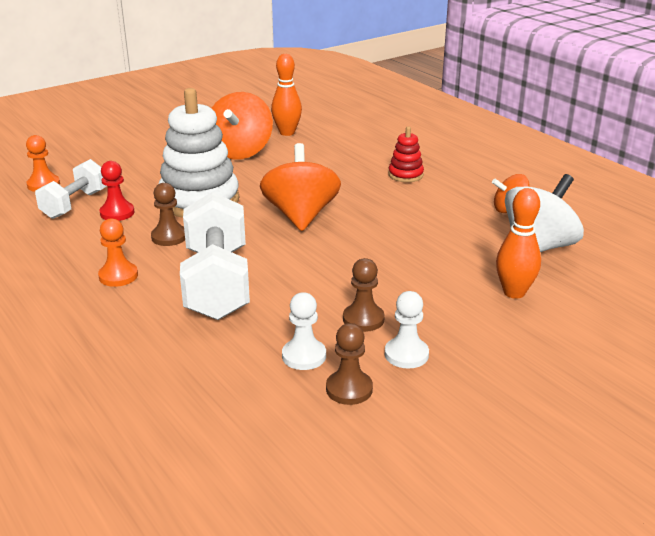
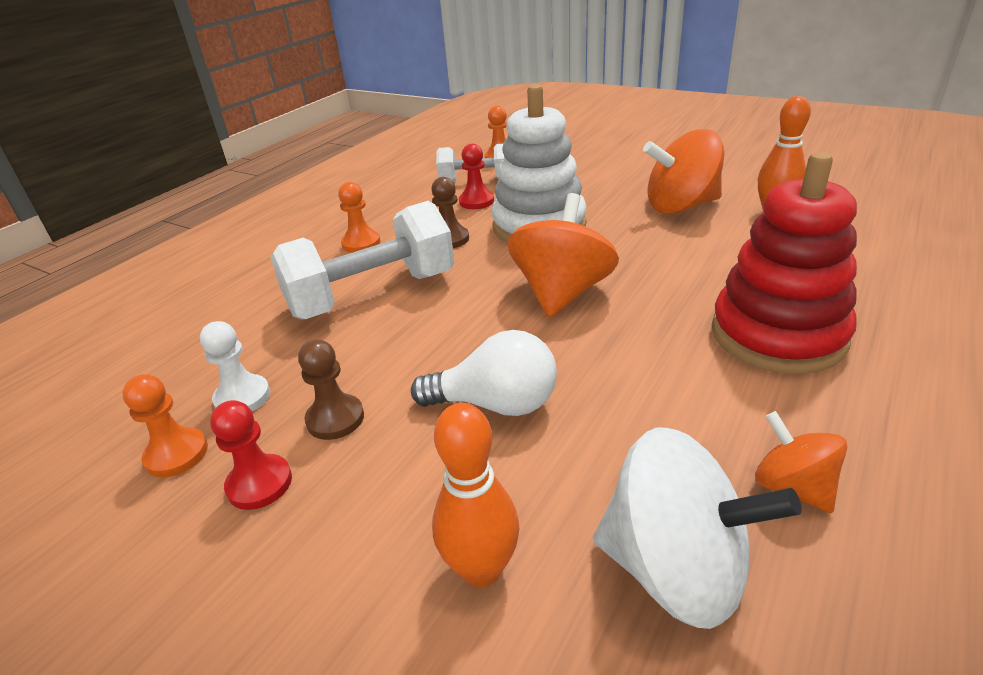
camera: 70 degrees right, 5 degrees up
(301, 216) = (562, 293): orange spinning top -> orange spinning top turned 45 degrees counterclockwise
(349, 389) = (176, 454): brown pawn -> orange pawn
(395, 263) = (496, 404): none -> white light bulb
(405, 175) = (777, 334): red stacking toy -> red stacking toy, size x2.13
(406, 354) = (259, 484): white pawn -> red pawn

